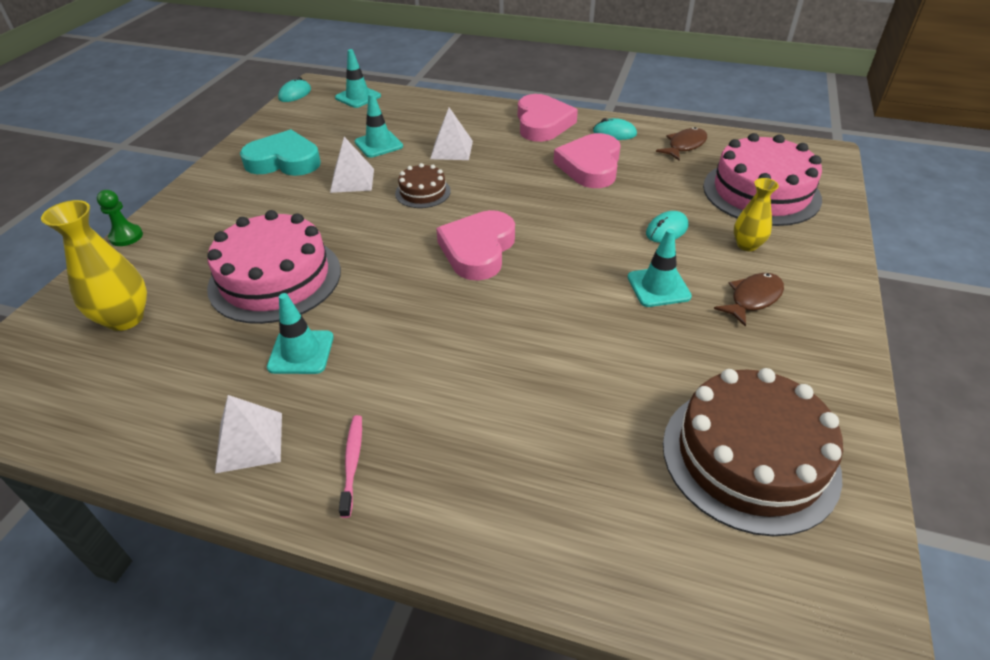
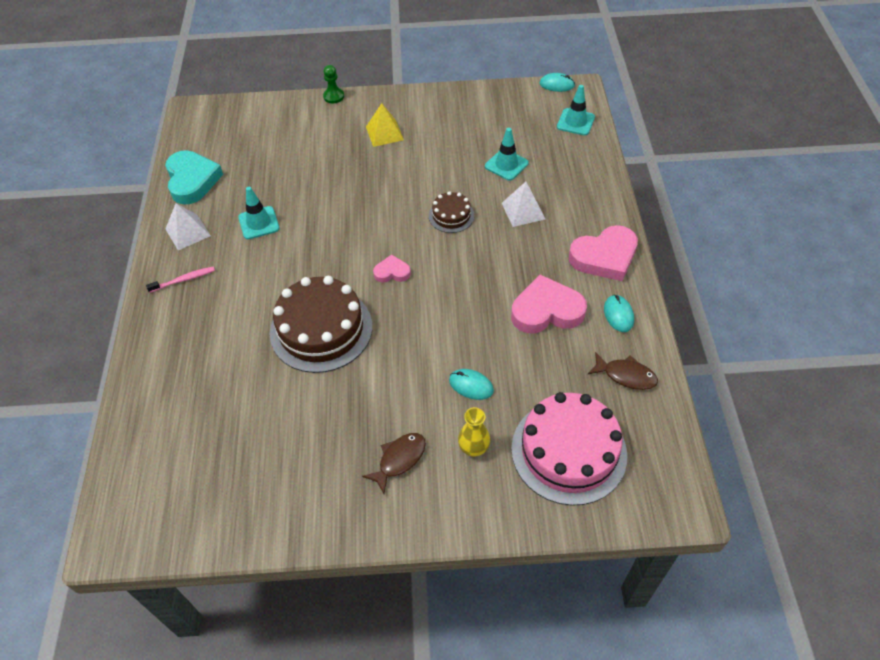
camera: 70 degrees right, 10 degrees up
(125, 318) = (262, 136): yellow vase -> none
(243, 210) = (384, 133): none -> yellow pyramid
(275, 278) = (320, 181): pink cake -> none
(284, 161) = (454, 124): turquoise heart -> turquoise heart (192, 180)
(352, 180) = (447, 171): white pyramid -> none
(478, 250) = (392, 272): pink heart -> pink heart, size x0.52
(658, 287) = (390, 393): turquoise traffic cone -> none
(749, 457) = (233, 473): brown cake -> brown cake (321, 329)
(753, 299) = (399, 460): brown fish -> brown fish turned 75 degrees counterclockwise

